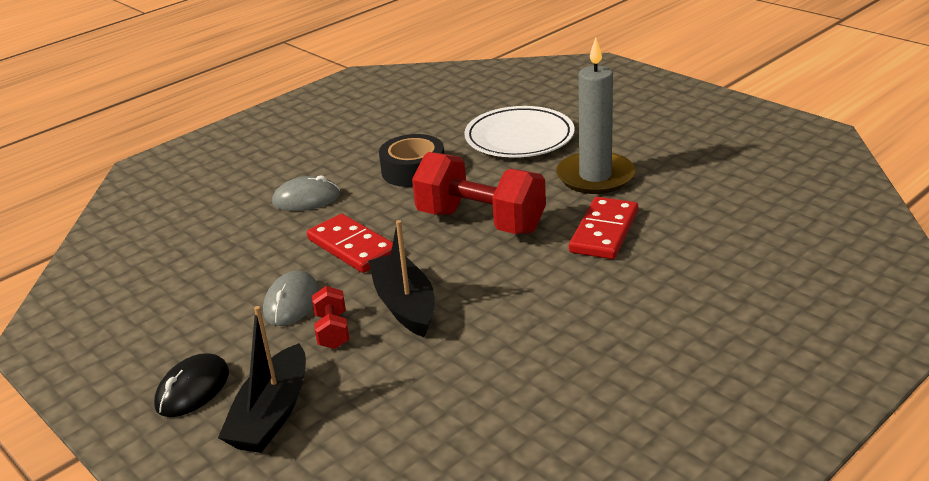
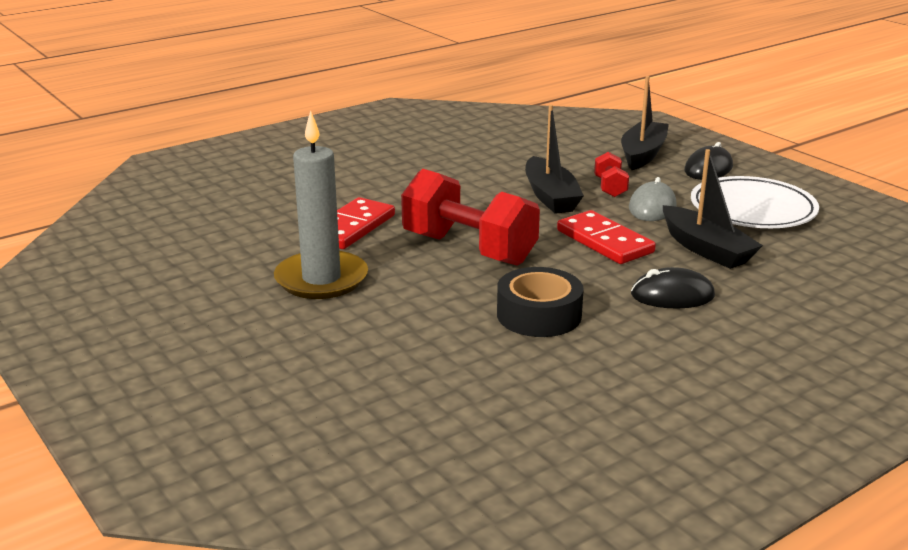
camera: 175 degrees left, 5 degrees down
(257, 250) = (706, 249): none -> black boat
(306, 199) = (672, 295): grey mouse -> black mouse
(519, 138) = (384, 344): white plate -> white plate (752, 209)

